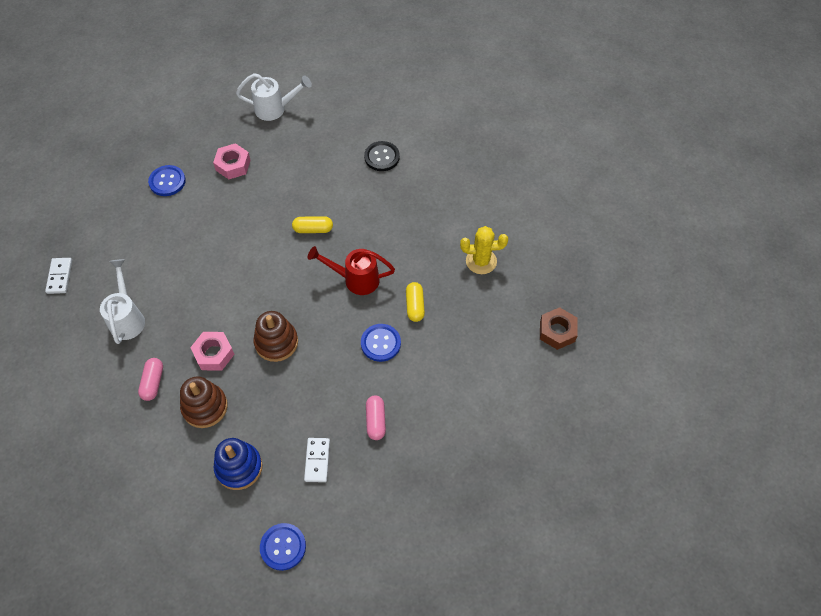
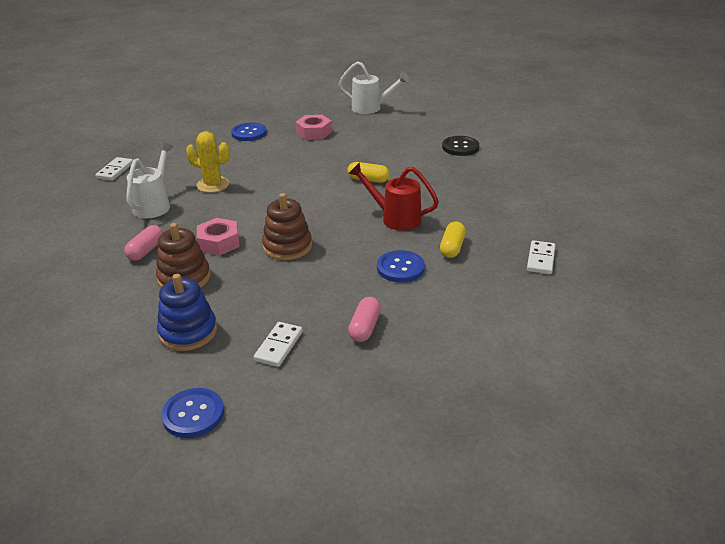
camera: 20 degrees right, 25 degrees down
(481, 261) = (542, 229): yellow cactus -> yellow cactus (213, 185)
(488, 301) = (540, 259): none -> white domino
(557, 331) = (621, 298): brown nut -> none

